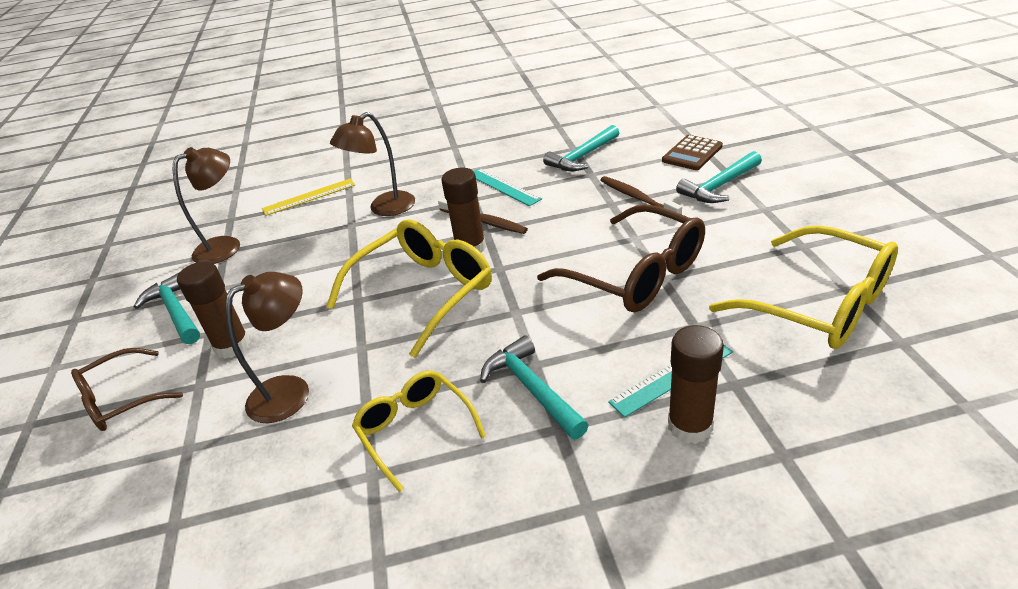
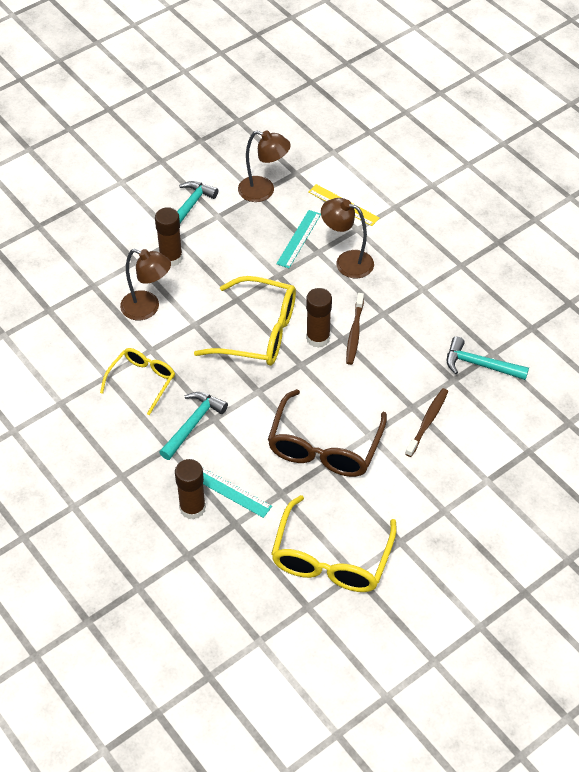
camera: 60 degrees right, 15 degrees up
(120, 400) = (111, 232): brown glasses -> none
(503, 186) = (409, 326): turquoise ruler -> turquoise ruler (299, 239)
(692, 153) = (518, 443): brown calculator -> none
(719, 186) = (468, 474): turquoise hammer -> none

